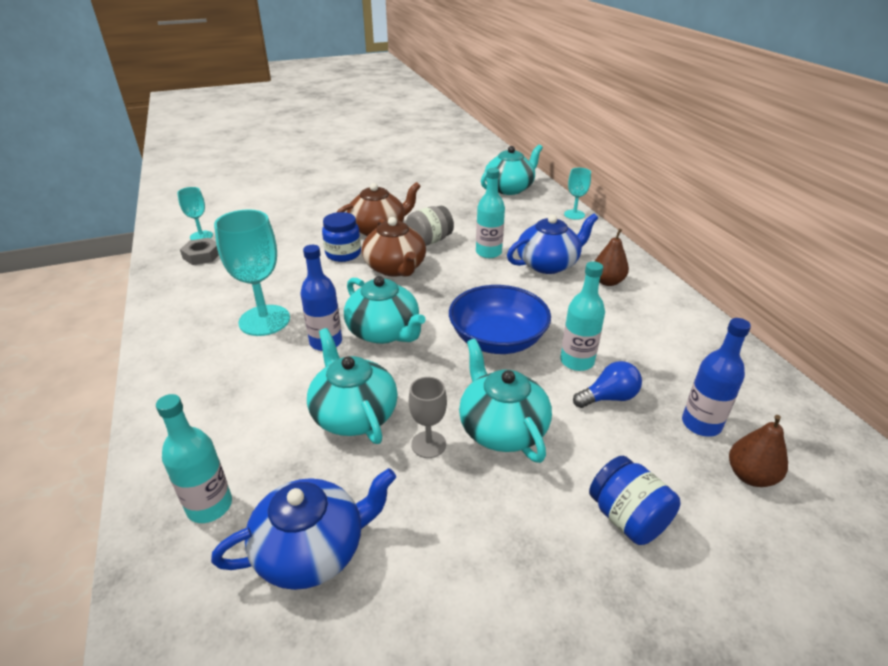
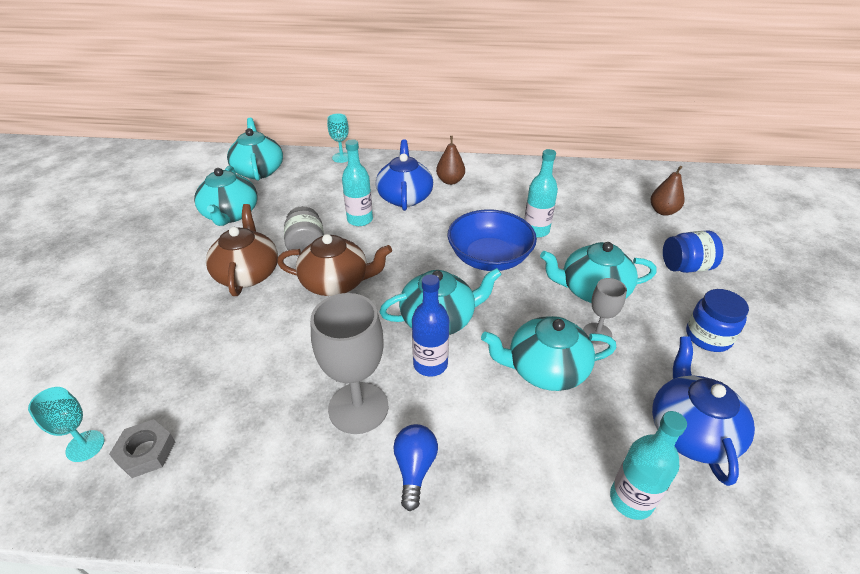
camera: 65 degrees left, 5 degrees up
(264, 320) = (358, 407): turquoise goblet -> grey goblet
(343, 254) = (274, 312): blue jar -> blue jar (708, 337)
(441, 199) = (230, 214): none -> turquoise teapot
(608, 397) = (580, 232): blue light bulb -> blue light bulb (414, 468)
(701, 424) = (617, 209): blue bottle -> none

